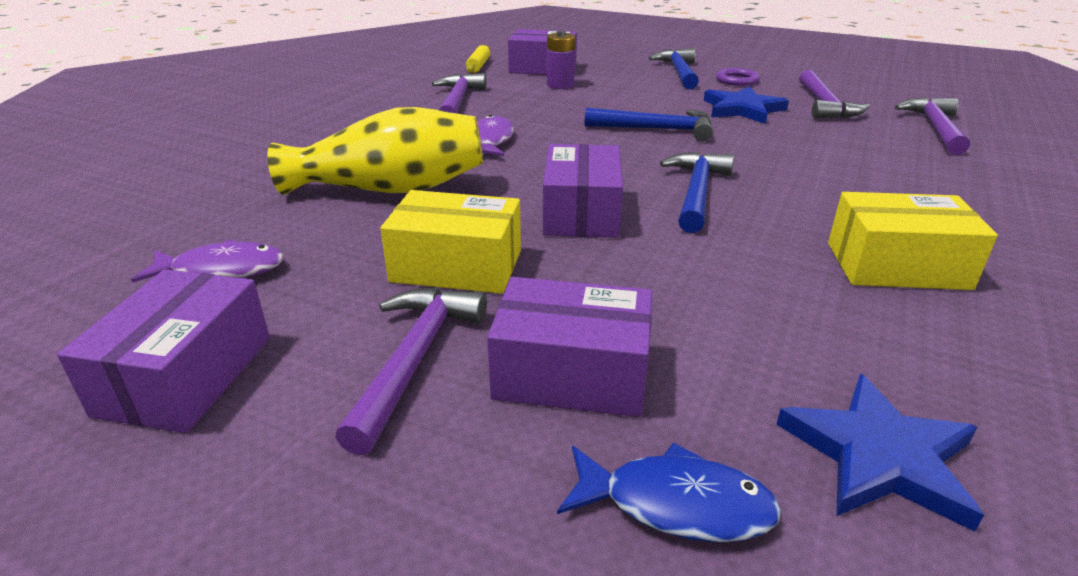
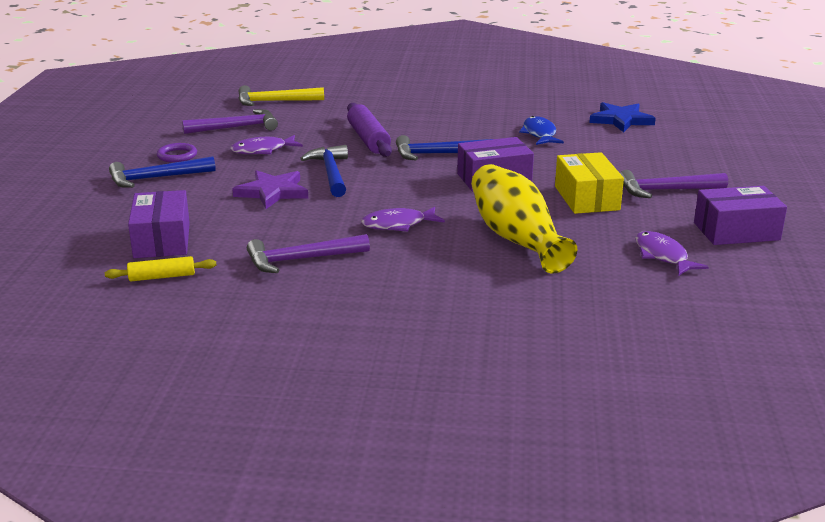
camera: 110 degrees left, 5 degrees down
(560, 85) = (224, 222): purple battery -> none
(571, 373) = (637, 163): purple box -> none
(618, 104) = (272, 192): none -> purple star
(676, 504) = (677, 142): blue fish -> blue fish (539, 134)
(742, 109) = (262, 150): blue star -> purple fish
(771, 160) = (368, 139): none -> purple rolling pin
(897, 265) = (484, 115): yellow box -> none
(935, 128) = (275, 101): purple hammer -> yellow hammer

